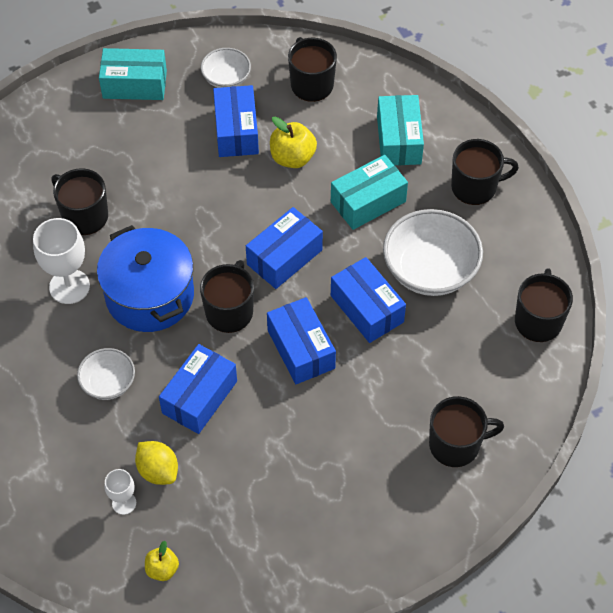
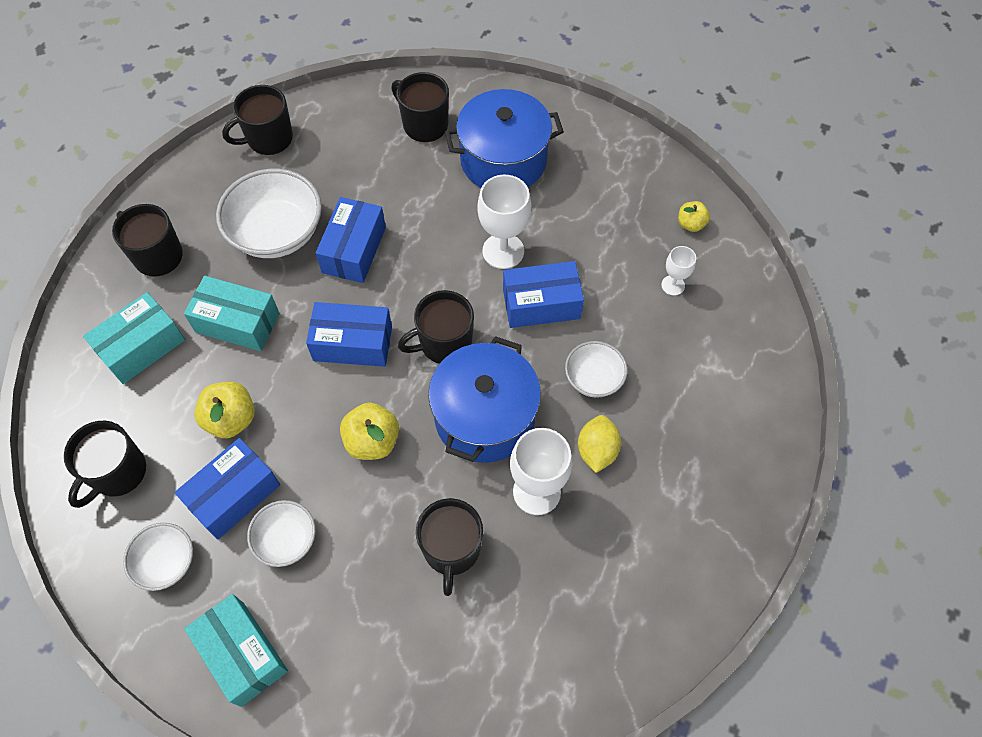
camera: 130 degrees left, 5 degrees up
(158, 471) = (626, 284): yellow lemon -> yellow lemon (597, 450)
(180, 140) = (286, 539): none -> white bowl
(198, 222) = (372, 441): none -> yellow apple
(271, 407) = (503, 251): none -> white goblet
(301, 349) = (433, 267): blue box -> none
(361, 477) = (503, 160): none -> blue pot

